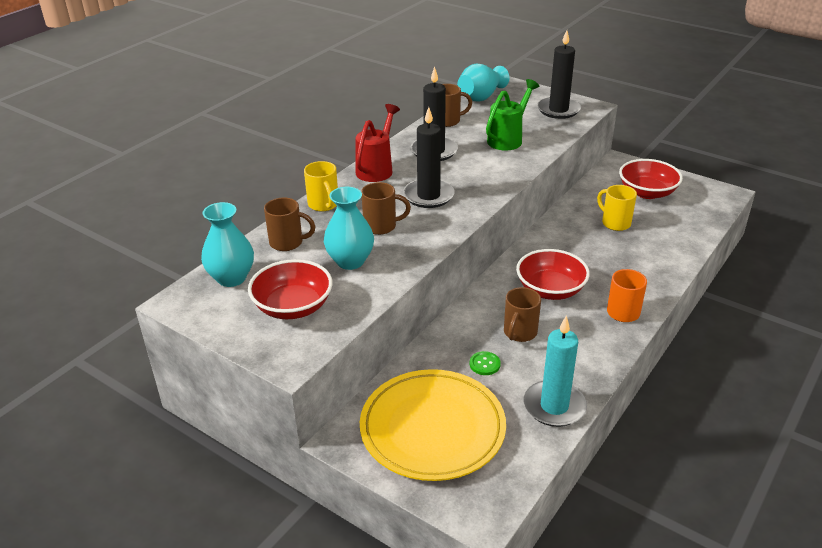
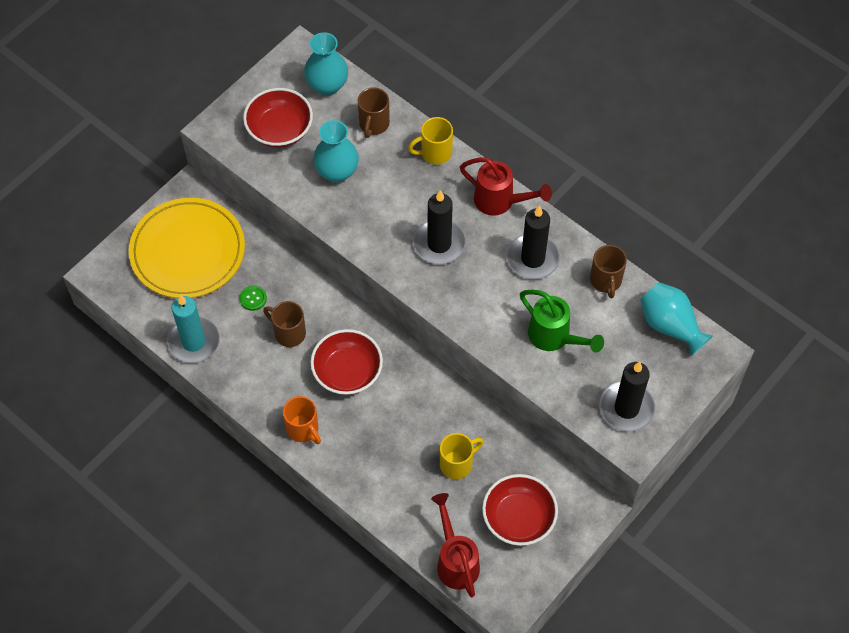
camera: 95 degrees right, 25 degrees up
(381, 226) = (389, 199): brown mug -> none
(701, 218) = (455, 560): none -> red watering can

